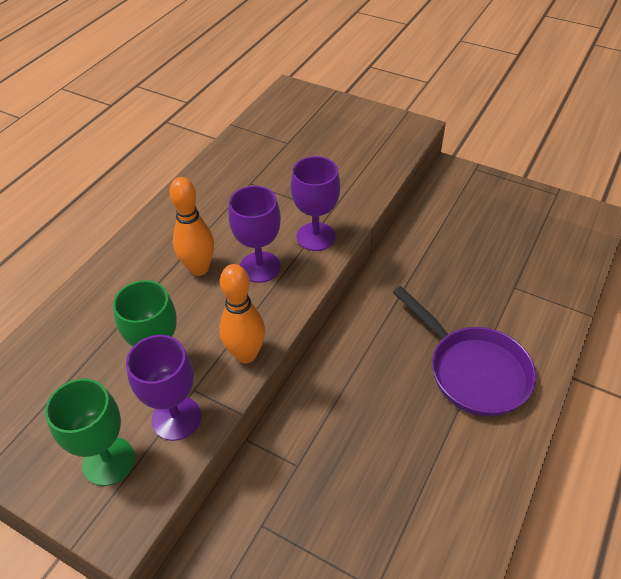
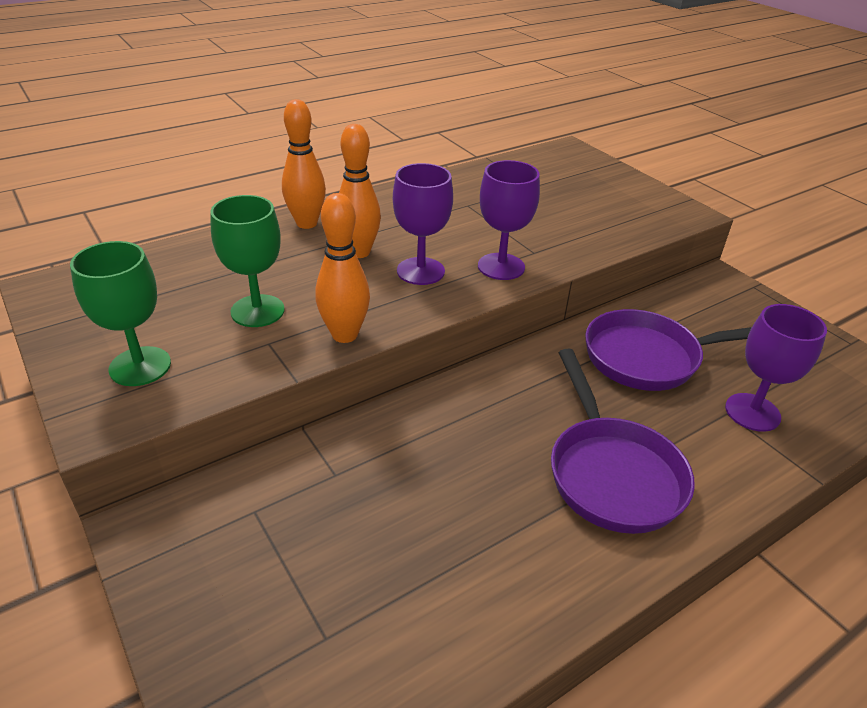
camera: 25 degrees right, 10 degrees down
(134, 256) = (306, 223): none -> orange bowling pin
(176, 418) = (231, 358): purple goblet -> purple goblet (752, 412)
(444, 263) = (649, 358): none -> purple pan

